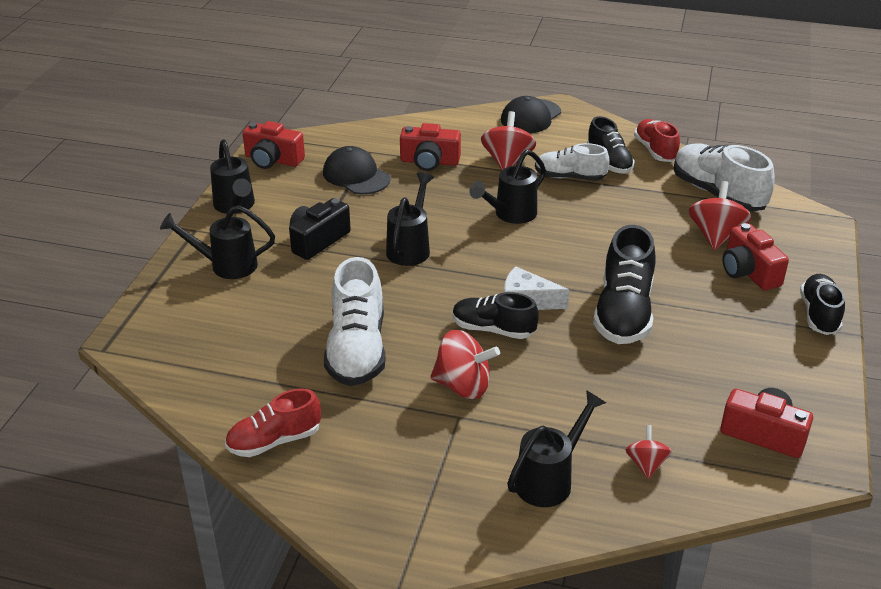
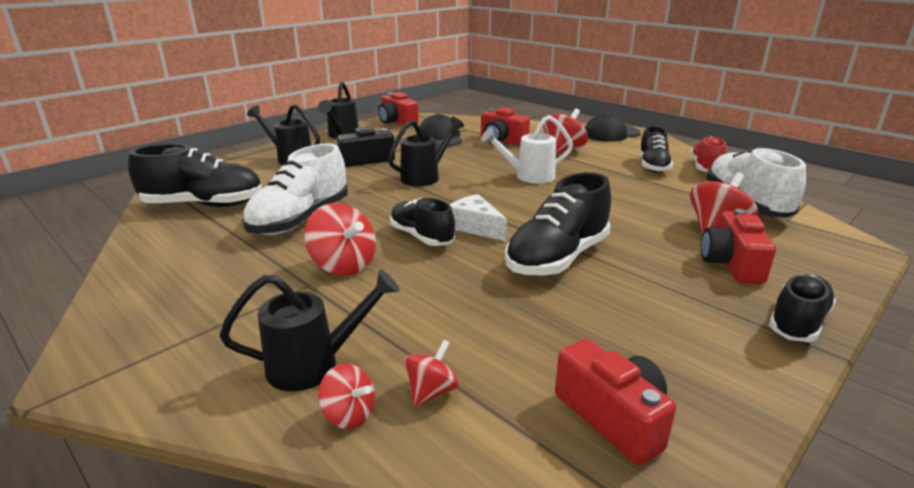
camera: 30 degrees right, 10 degrees down
(228, 366) = (204, 205): none -> black shoe
(274, 441) = (156, 254): red shoe -> none
(510, 215) = (528, 177): black watering can -> white watering can
(569, 177) = (606, 167): white shoe -> none
(613, 502) = (349, 414): none -> red spinning top

